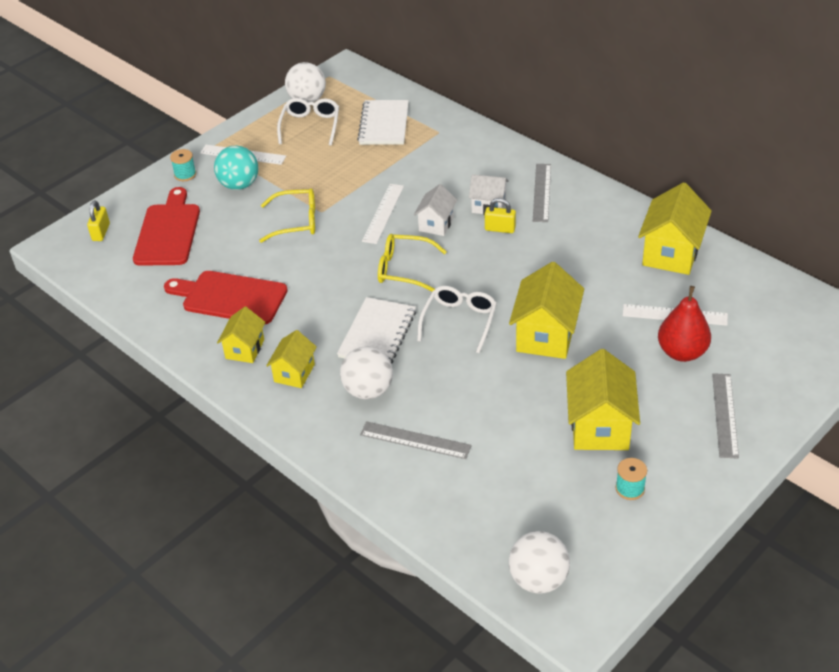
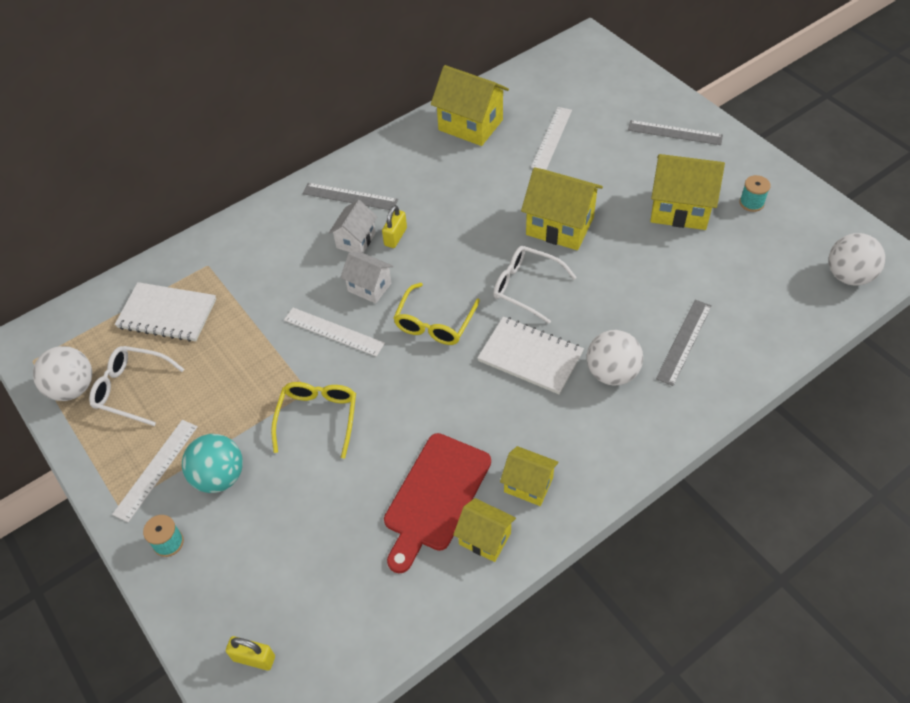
camera: 80 degrees left, 10 degrees up
(168, 232) = (285, 567): red cutting board -> none
(294, 373) = (575, 437): yellow house -> yellow house (485, 538)
(682, 352) = (599, 143): red pear -> none

